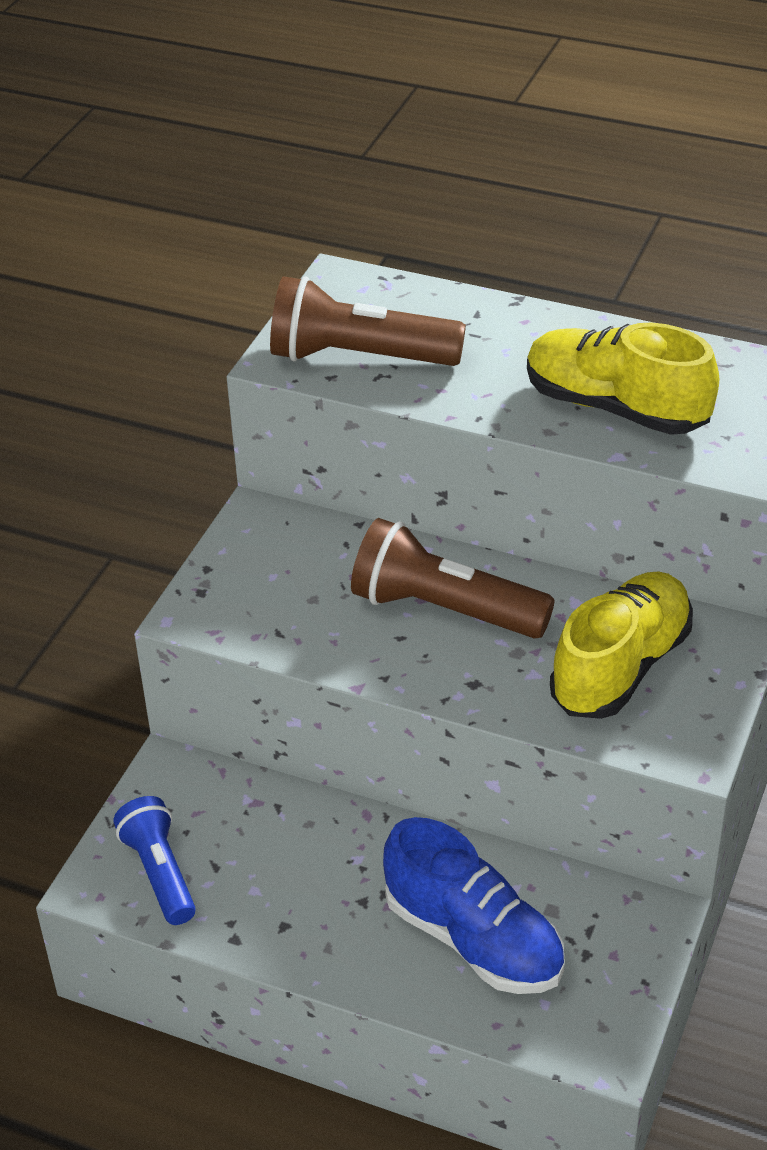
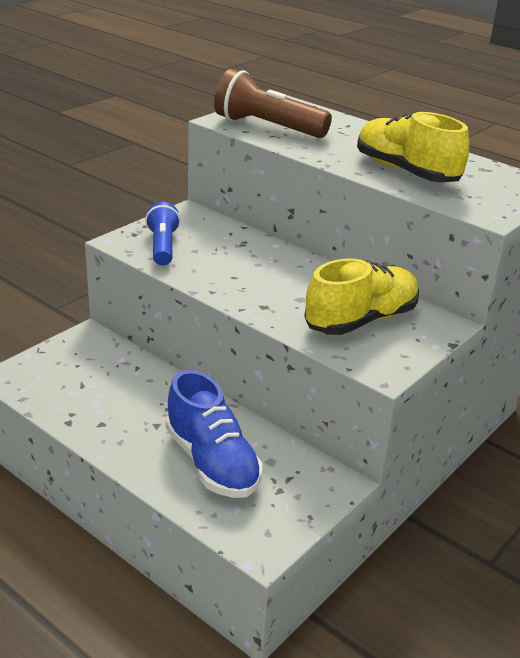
camera: 15 degrees right, 10 degrees down
(160, 873) = (48, 380): blue flashlight -> blue flashlight (163, 246)
(444, 609) = (268, 271): brown flashlight -> none

